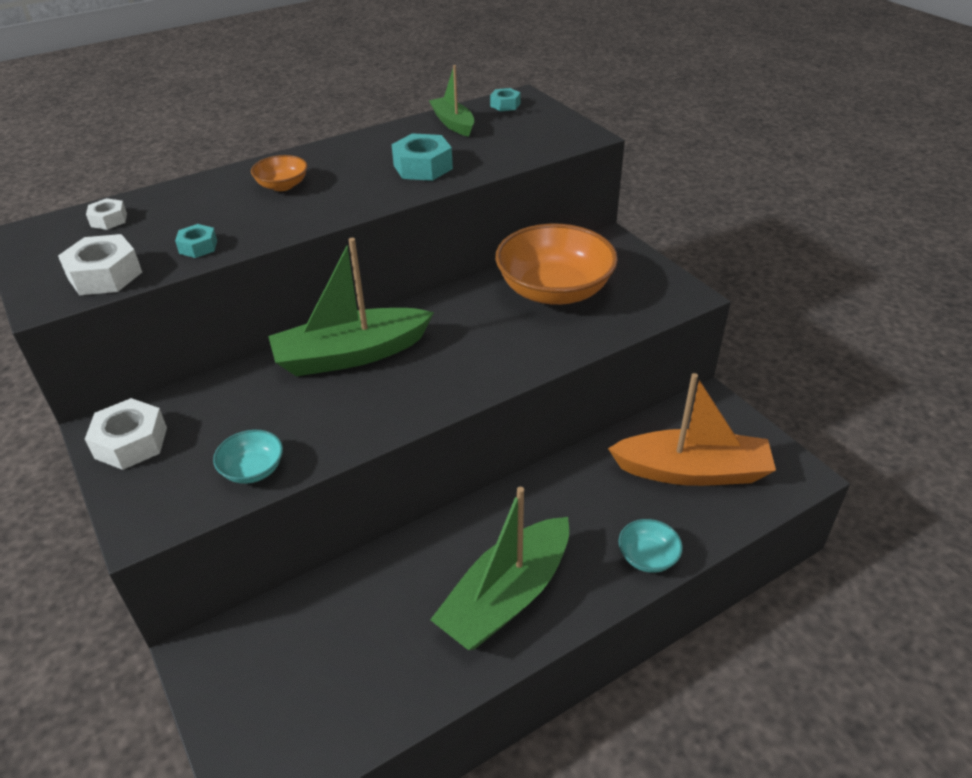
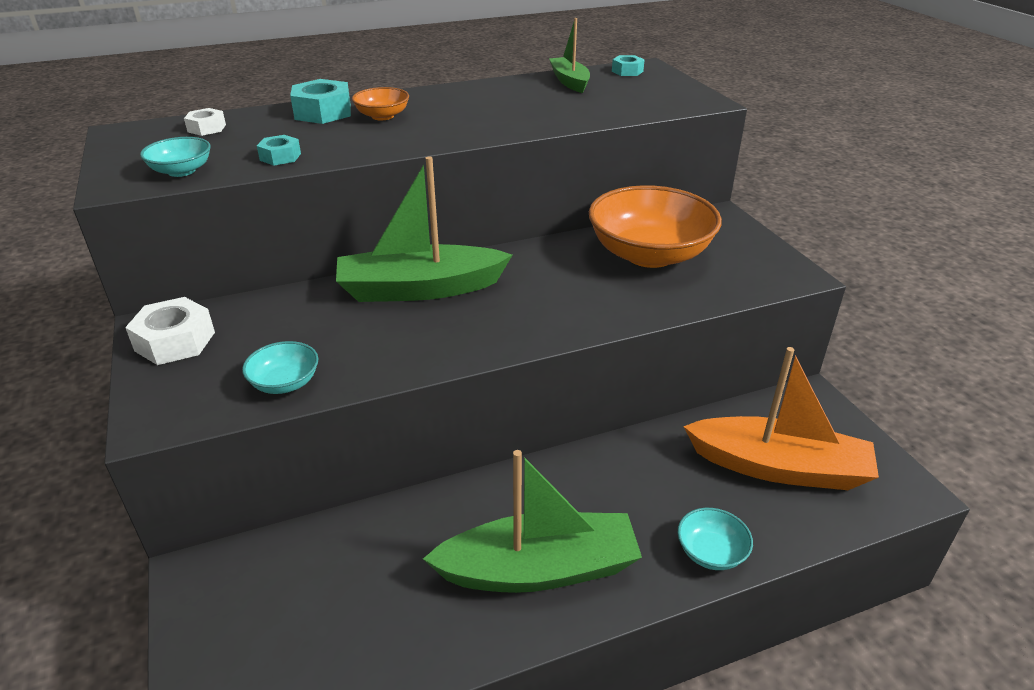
camera: 10 degrees right, 5 degrees down
(105, 275) = (181, 171): white nut -> turquoise bowl
(422, 167) = (527, 113): turquoise nut -> turquoise nut (323, 112)
(506, 596) = (539, 569): green boat -> green boat turned 150 degrees counterclockwise

